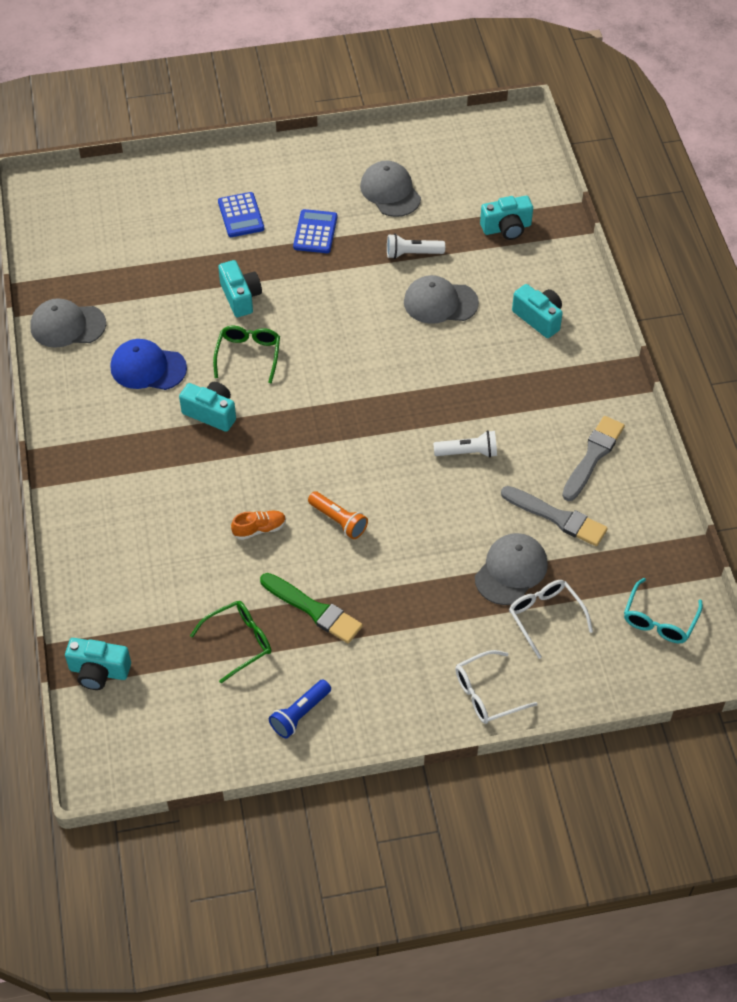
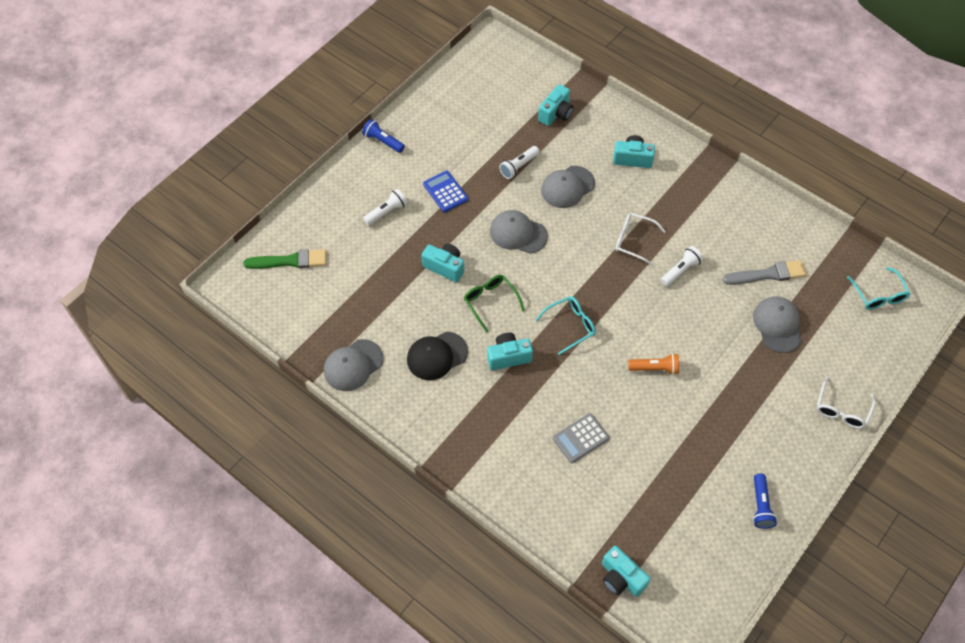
camera: 40 degrees left, 5 degrees up
(99, 671) = (621, 578): turquoise camera -> turquoise camera turned 75 degrees clockwise
(148, 368) = (437, 356): blue cap -> black cap
(197, 529) = (580, 438): none -> grey calculator
(239, 642) = (680, 490): green glasses -> none
(241, 215) = (387, 212): blue calculator -> white flashlight
(259, 529) = (616, 409): orange shoe -> none
(300, 427) = (570, 326): none -> turquoise glasses
(306, 151) = (383, 141): none -> blue flashlight
(313, 610) = (700, 435): green brush -> green brush (290, 261)
(390, 192) = (463, 135): grey cap -> grey cap (518, 233)
(545, 617) = (823, 339): white glasses -> white glasses (633, 241)
(593, 456) = (747, 223): grey brush -> none

